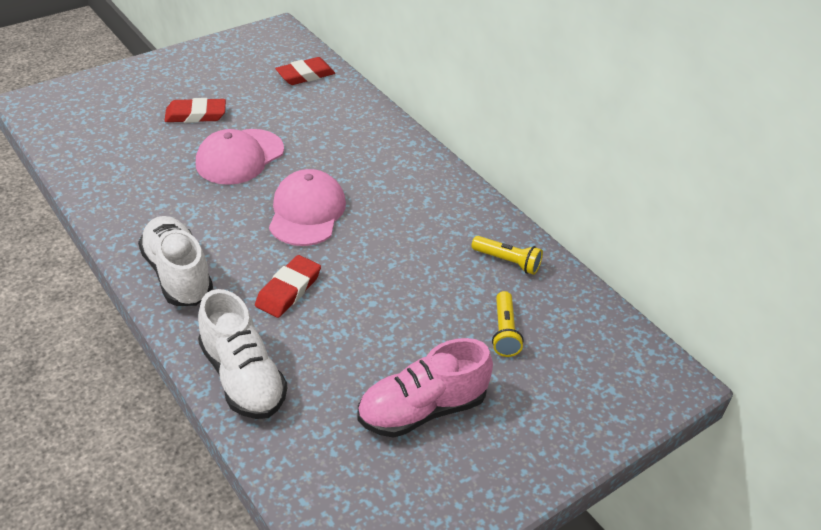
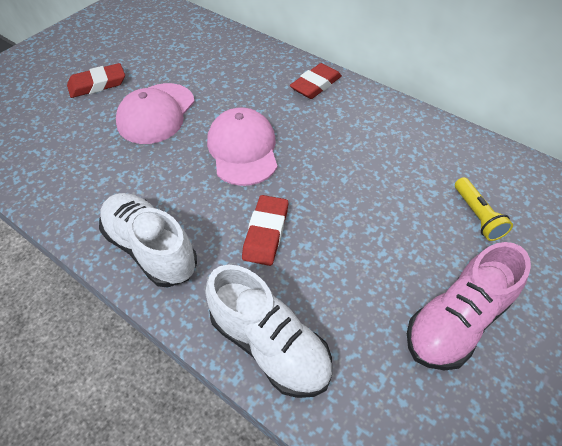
camera: 15 degrees left, 10 degrees up
(305, 75) = (179, 27): red eraser -> red eraser (316, 85)
(507, 261) = (438, 148): yellow flashlight -> none

